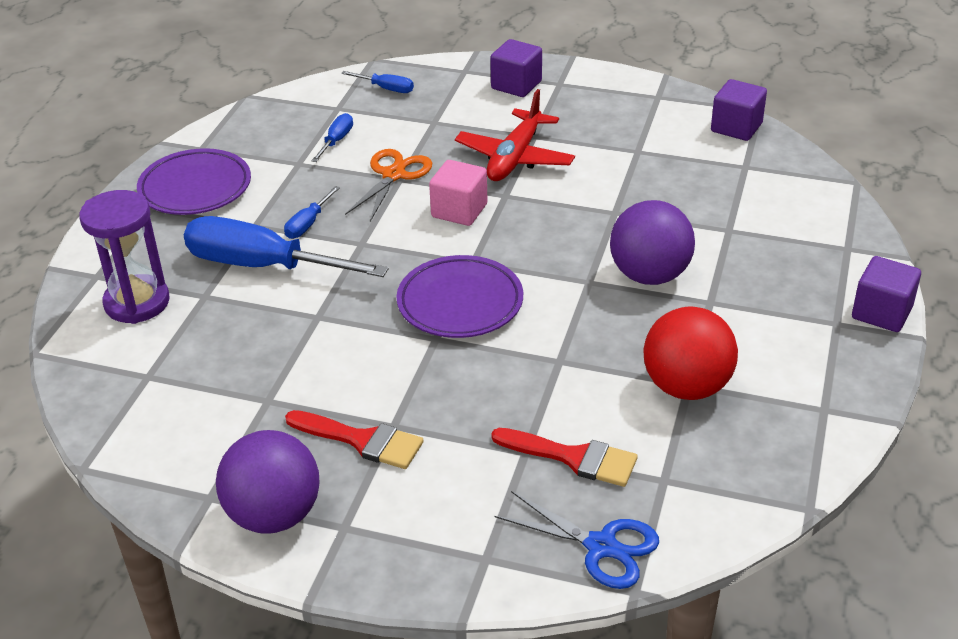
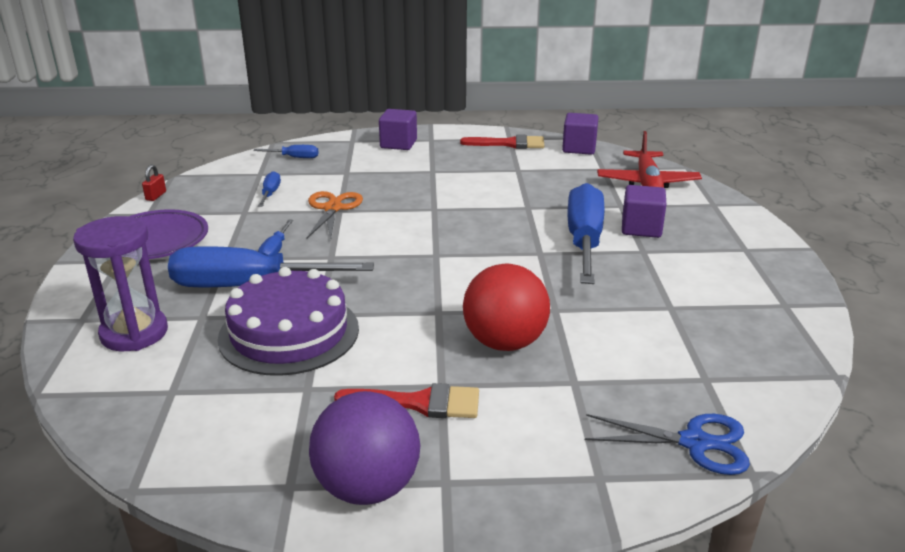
camera: 20 degrees left, 10 degrees down
(217, 124) = (156, 196): none -> red padlock
(278, 332) = (289, 333): none -> purple cake
(459, 210) = (402, 223): pink cube -> none
(460, 303) = (443, 284): purple plate -> none
(515, 157) = (426, 185): red plane -> red plane (647, 183)
(573, 457) = (619, 377): red brush -> red brush (509, 144)
(649, 275) = (584, 241): purple ball -> blue screwdriver
(686, 387) = (670, 309): red ball -> red ball (504, 342)
(881, 313) = (771, 238): purple cube -> purple cube (641, 228)

